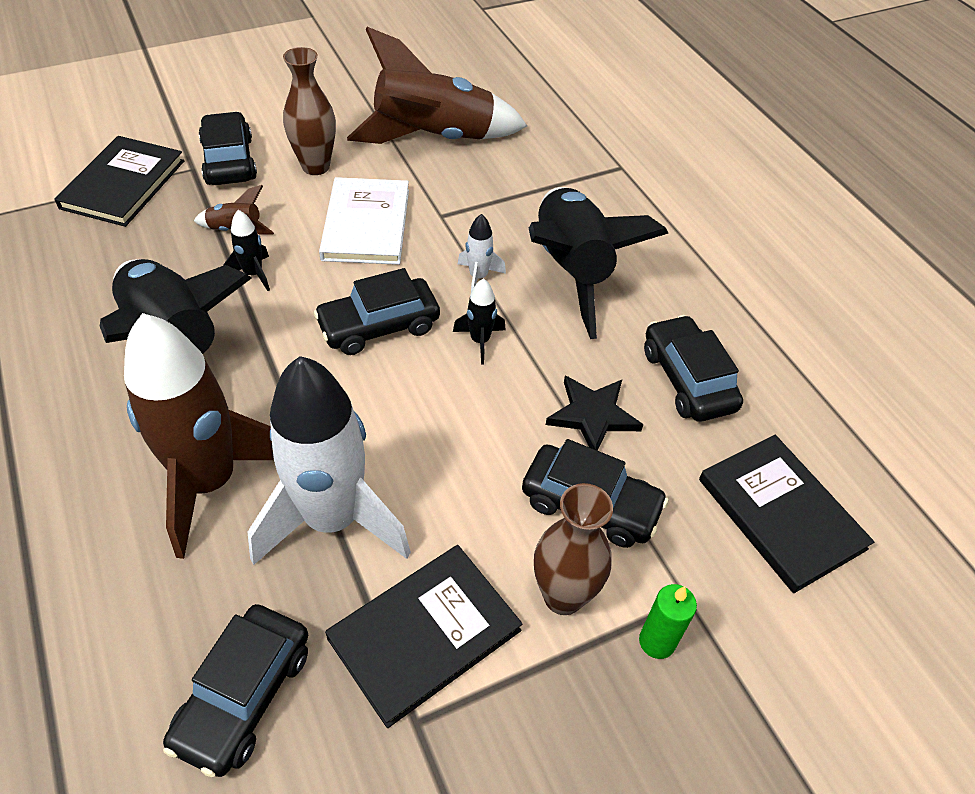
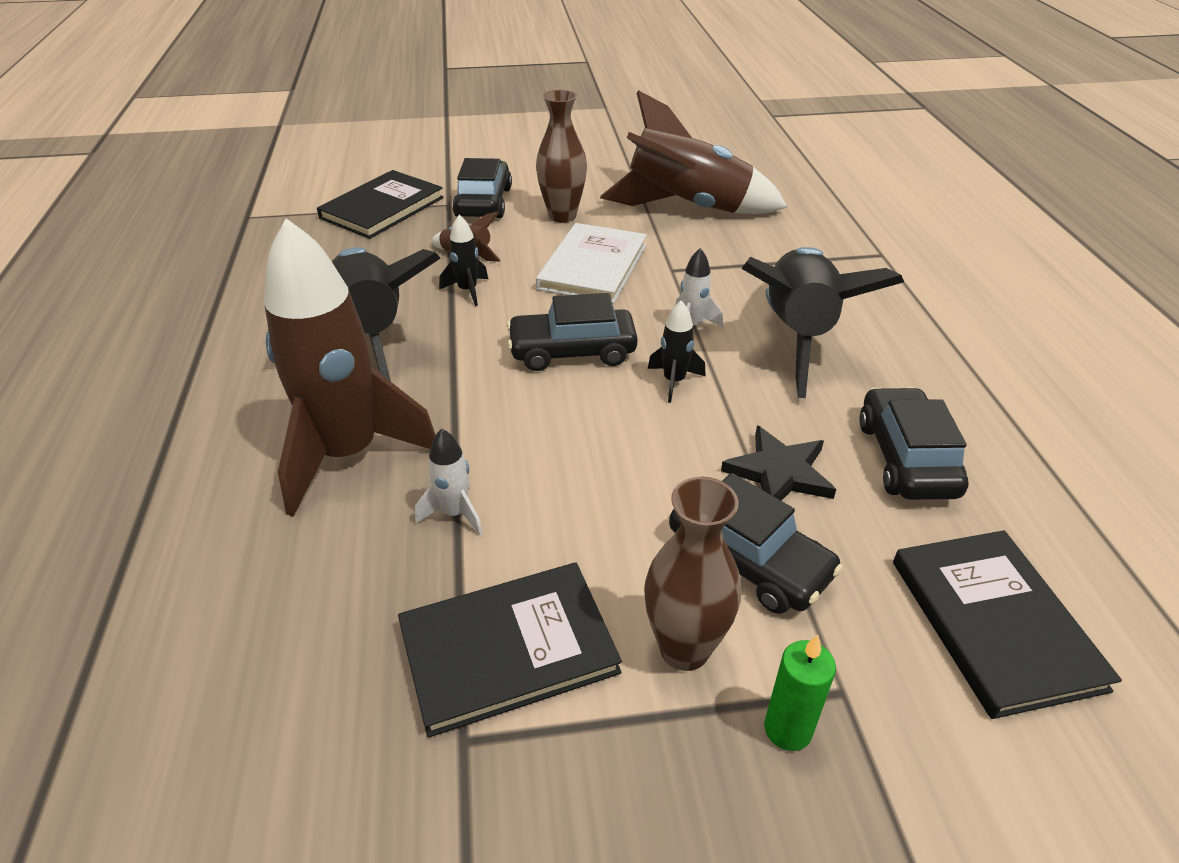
camera: 20 degrees right, 10 degrees down
(244, 696) = (291, 661): black car -> none
(332, 519) = (455, 513): white rocket -> white rocket, size x0.41

